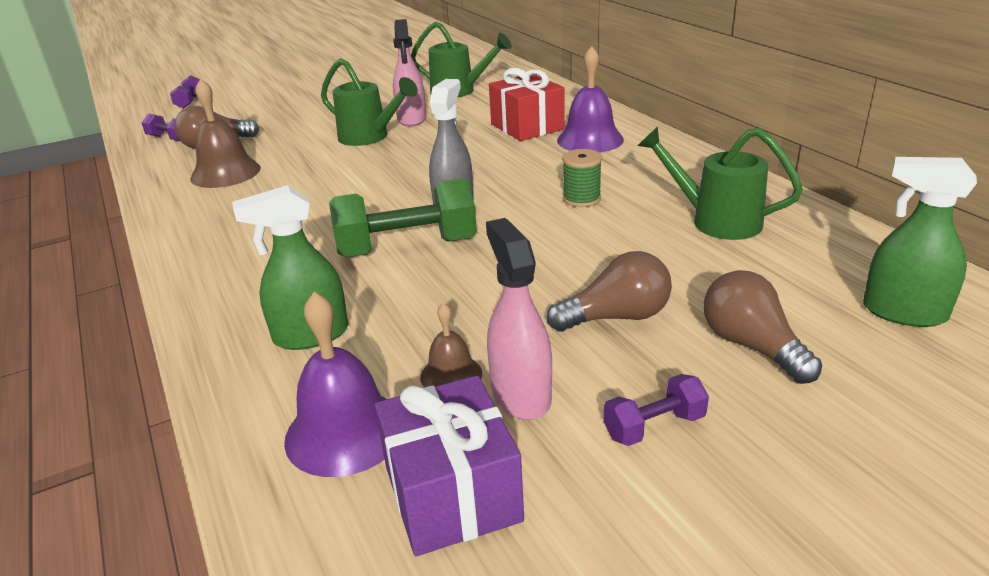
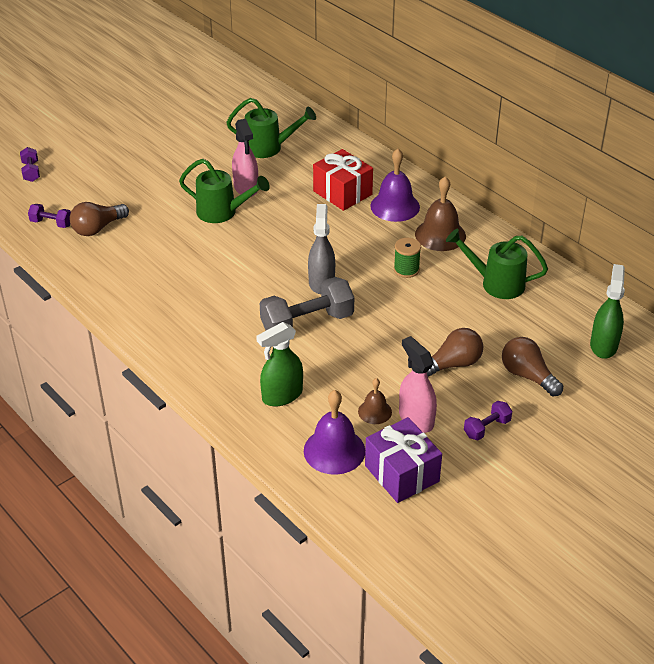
camera: 15 degrees left, 10 degrees up
(225, 173) = (130, 261): brown bell -> brown bell (440, 235)
(407, 247) = (307, 323): green dumbbell -> grey dumbbell
(903, 312) = (603, 345): green spray bottle -> green spray bottle turned 90 degrees clockwise

